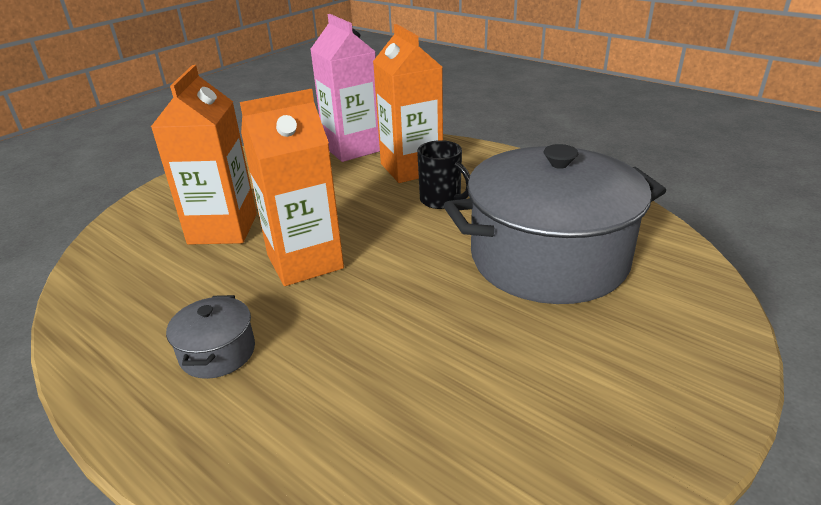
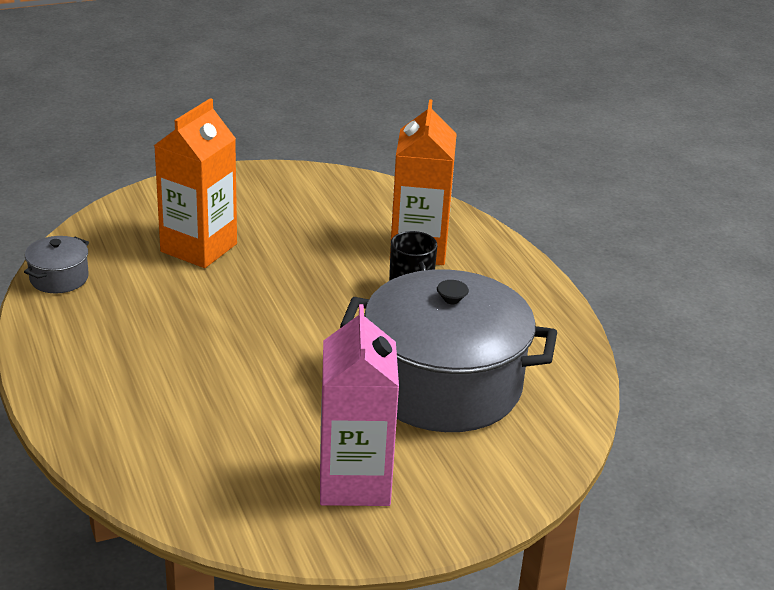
camera: 25 degrees right, 0 degrees up
(217, 352) = (124, 350): grey pot -> grey pot (59, 278)
(305, 261) = (240, 305): orange carton -> none
(352, 148) = (384, 203): pink carton -> pink carton (354, 482)

